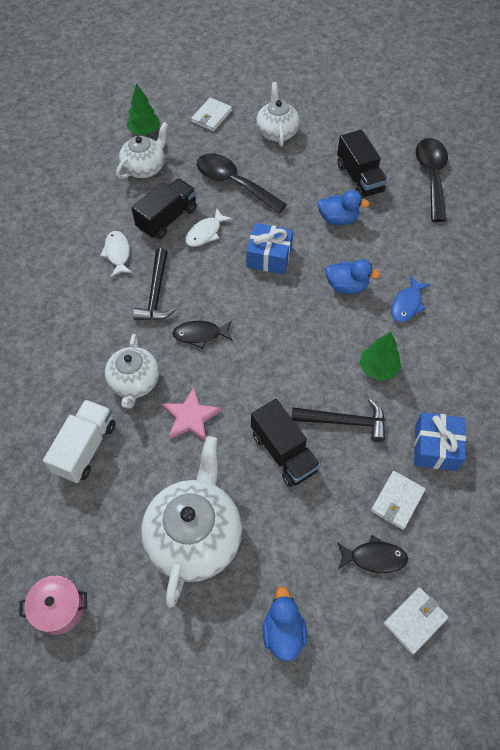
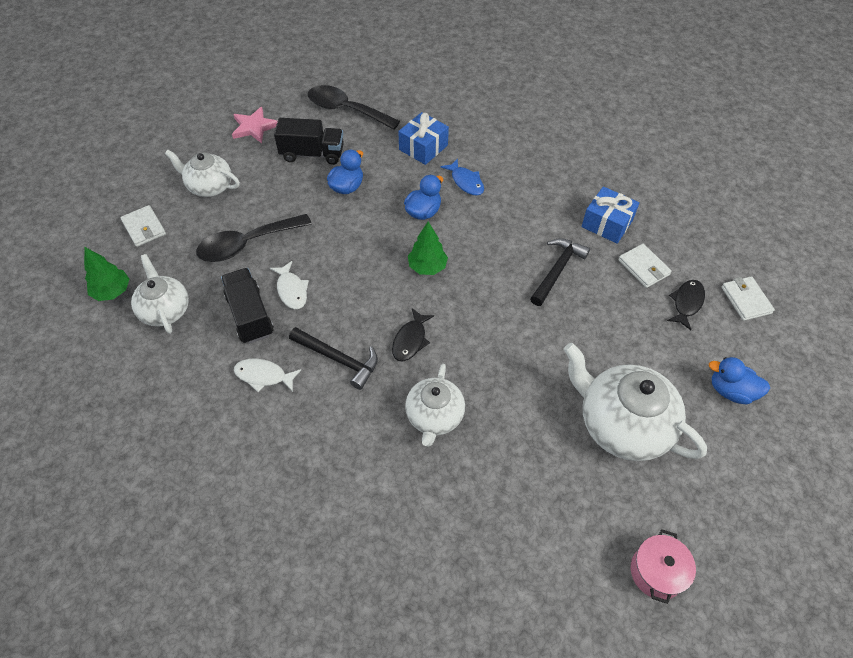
camera: 65 degrees left, 5 degrees down
(85, 448) = (489, 489): white truck -> none
(134, 382) = (434, 416): white teapot -> white teapot turned 75 degrees clockwise
(190, 417) = (498, 382): pink star -> pink star (254, 127)
(269, 256) = (355, 252): blue gift -> blue gift (423, 147)
(283, 452) = (567, 324): black truck -> none
(378, 368) = (517, 227): green tree -> green tree (427, 267)

